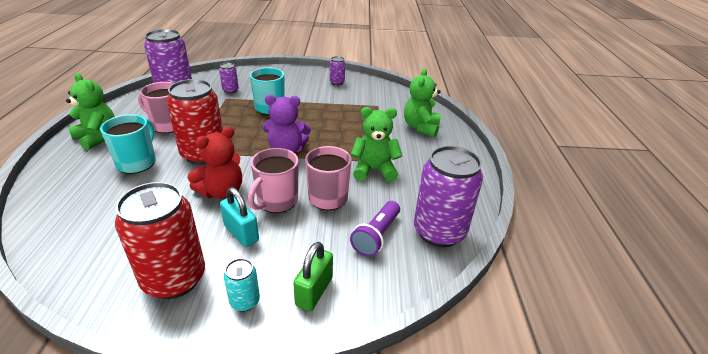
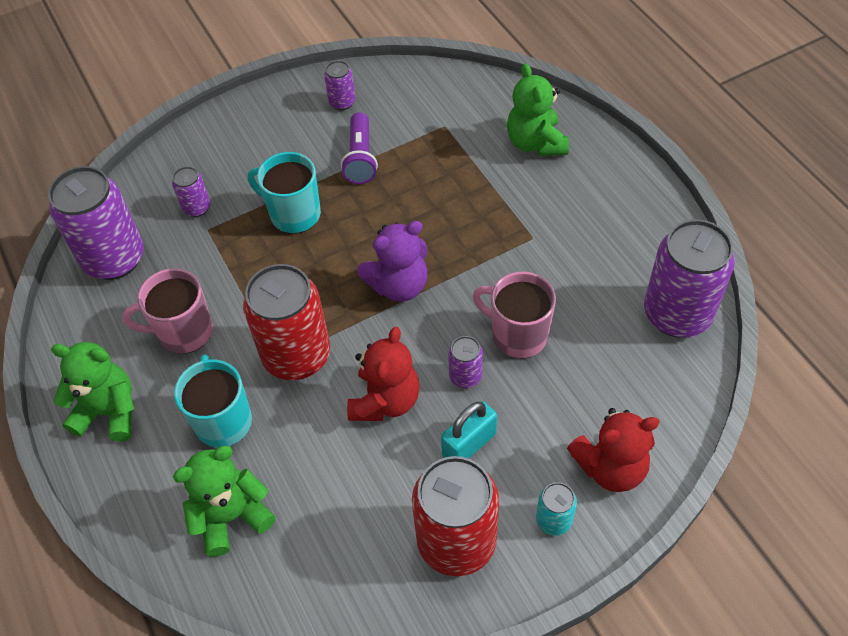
camera: 25 degrees left, 20 degrees up
(241, 233) = (469, 444): turquoise padlock -> turquoise padlock turned 60 degrees counterclockwise
(276, 201) = (465, 376): pink mug -> purple can
(314, 291) = (610, 467): green padlock -> red teddy bear
(374, 170) = (537, 258): green teddy bear -> green teddy bear (231, 516)
(376, 236) = (617, 359): purple flashlight -> purple flashlight (360, 158)

